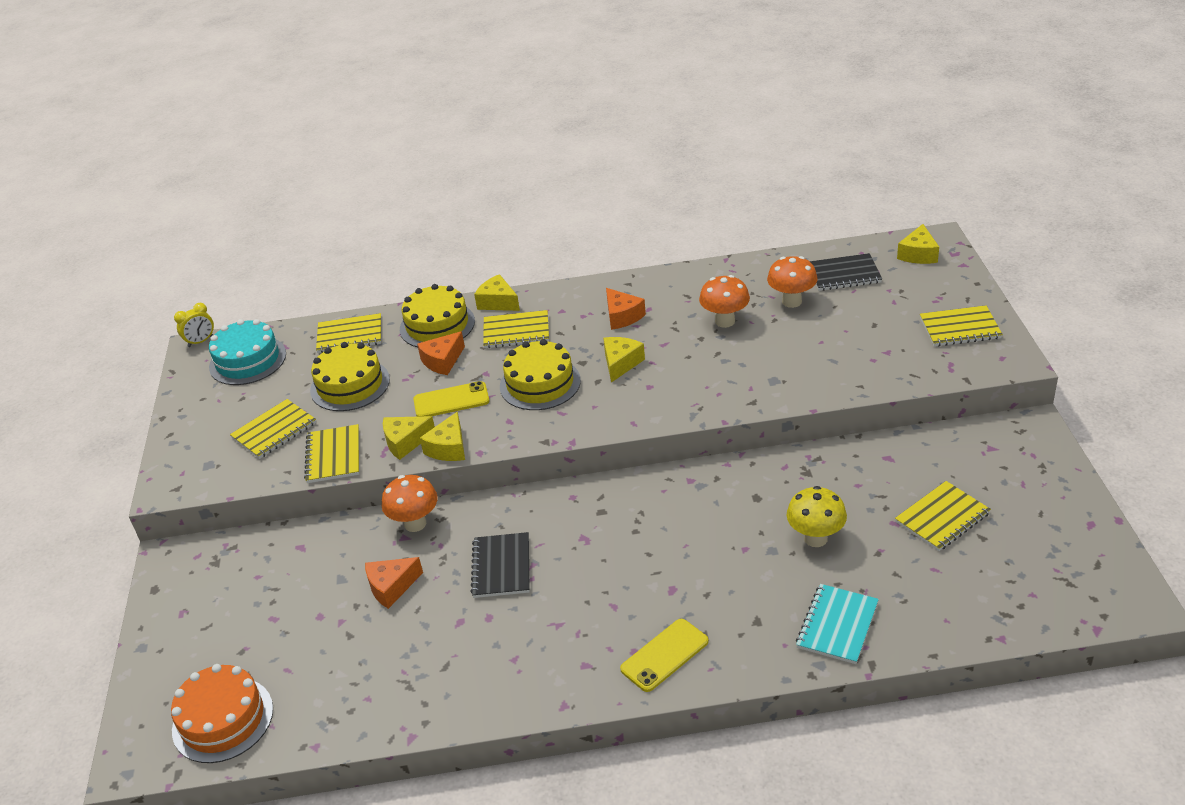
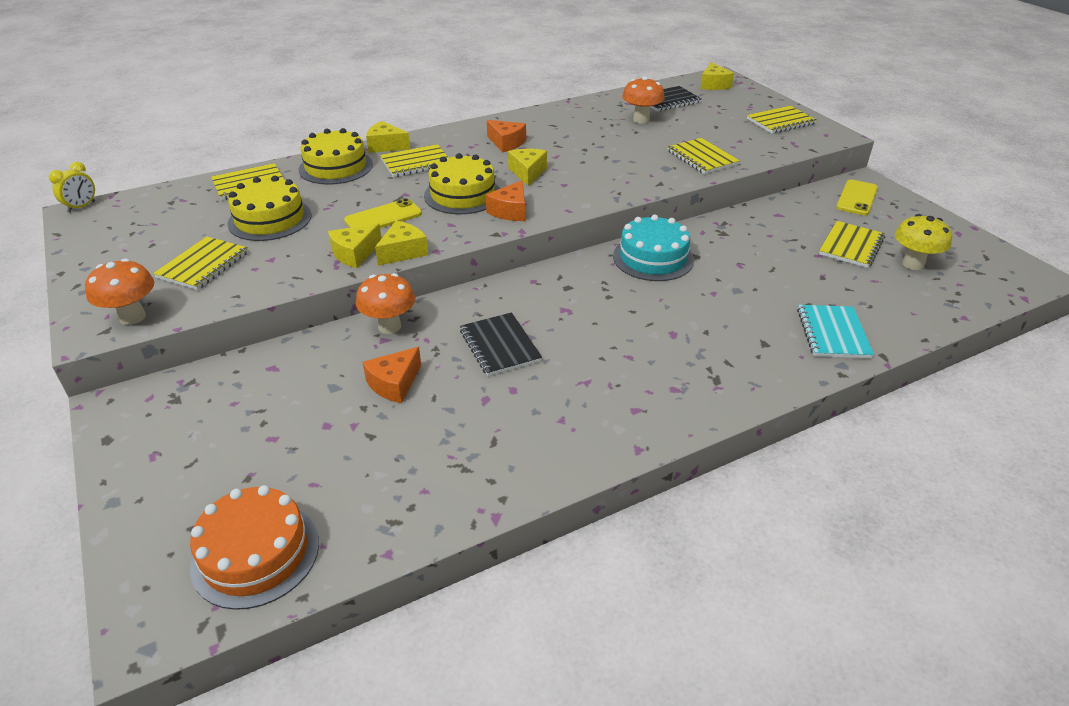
camera: 25 degrees left, 0 degrees up
(247, 360) = (144, 215): turquoise cake -> turquoise cake (653, 258)
(333, 455) = (282, 275): yellow notebook -> yellow notebook (702, 158)
(442, 361) = (357, 191): orange cheese -> orange cheese (510, 211)
(449, 448) = (403, 252): yellow cheese -> yellow cheese turned 135 degrees counterclockwise
(664, 655) = (704, 386): yellow phone -> yellow phone (857, 198)
(725, 321) = (596, 137): orange mushroom -> orange mushroom (132, 317)
(815, 538) = (765, 276): yellow mushroom -> yellow mushroom (913, 264)

